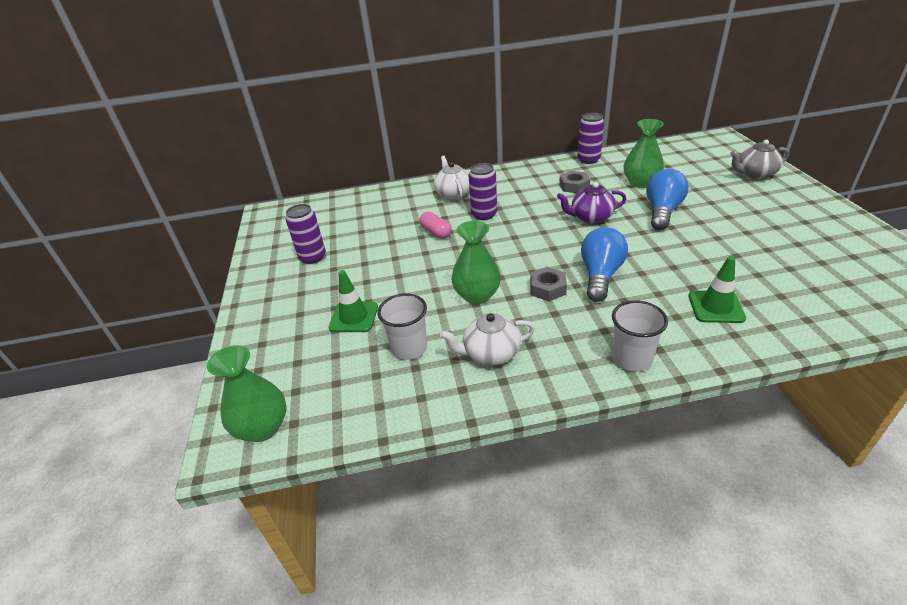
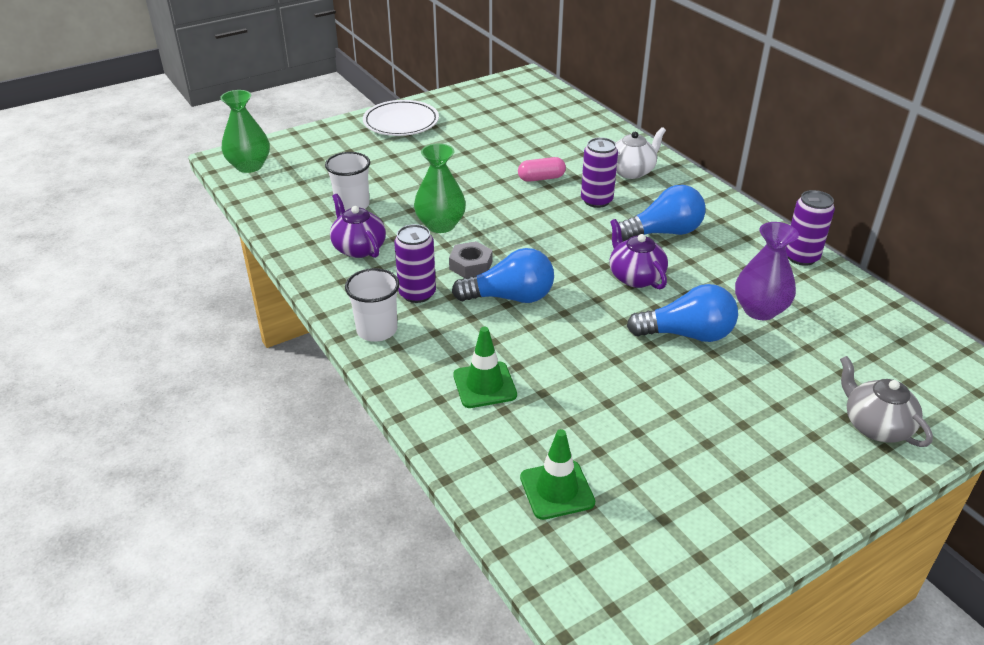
camera: 65 degrees right, 0 degrees up
(275, 293) = (401, 122): none -> white plate
(312, 257) = (462, 123): purple can -> purple can (417, 293)
(354, 317) = (383, 168): green traffic cone -> green traffic cone (557, 490)
(436, 232) = (541, 178): pink capsule -> pink capsule turned 45 degrees clockwise
(490, 353) = (358, 248): white teapot -> purple teapot
(540, 197) = (663, 232): none -> blue light bulb
(574, 186) = (711, 254): grey nut -> none
(640, 183) = (759, 310): green vase -> purple vase

